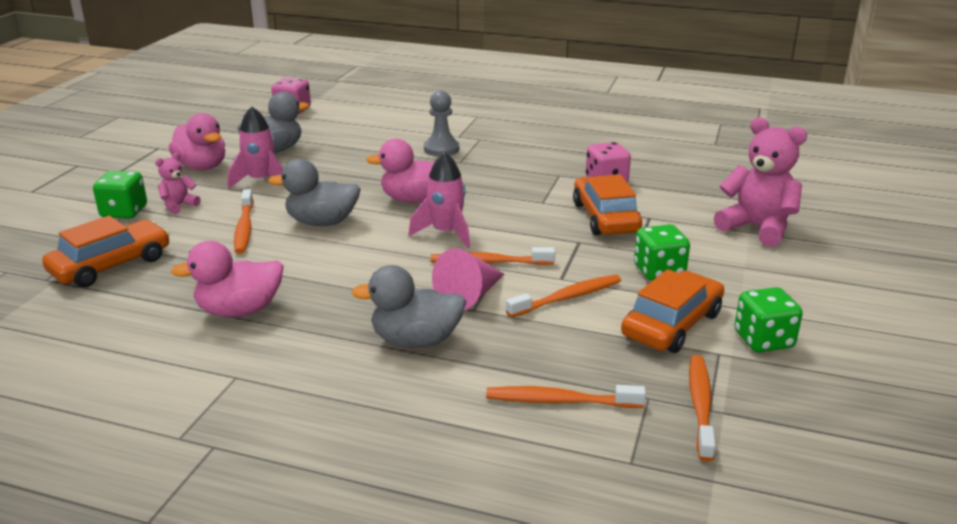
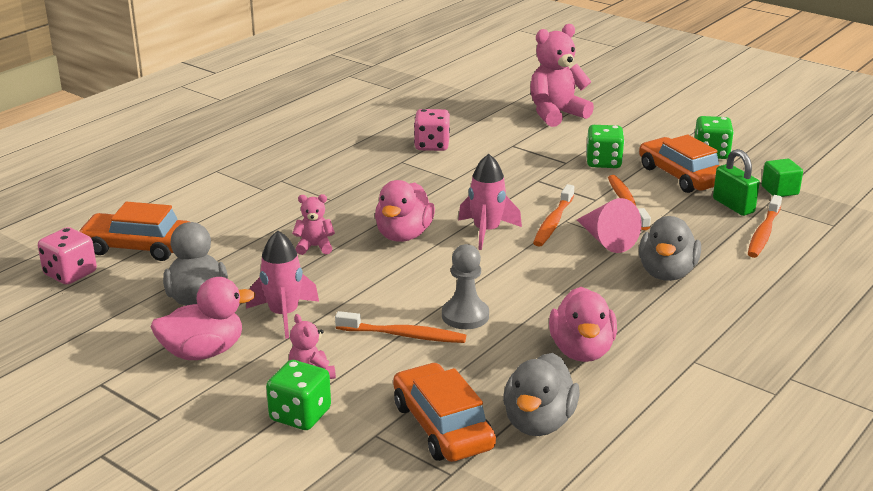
camera: 70 degrees left, 0 degrees up
(322, 222) = (421, 289): grey duck -> grey duck (538, 422)
(373, 171) = (314, 247): none -> pink teddy bear
(441, 149) = (290, 203): grey pawn -> grey pawn (465, 316)
(605, 218) = (502, 161): orange car -> orange car (138, 247)
(620, 371) = (733, 206): none -> green padlock
(700, 405) = (780, 190): orange toothbrush -> green cube

